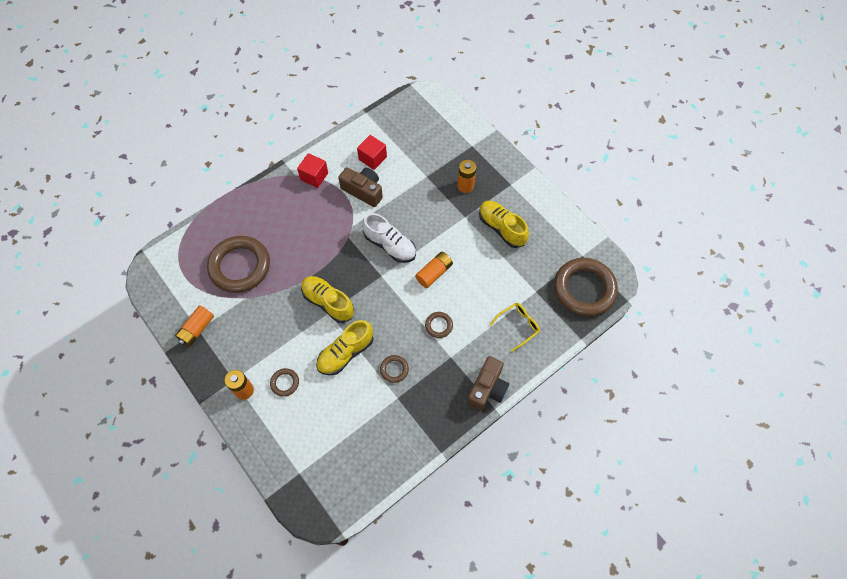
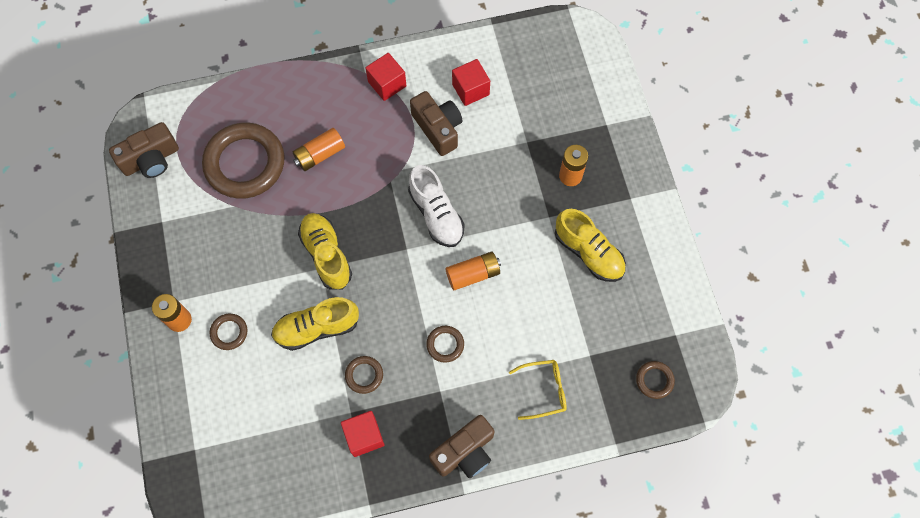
camera: 25 degrees right, 5 degrees up
(169, 291) = (151, 159): none -> brown camera
(197, 329) = (160, 220): orange battery -> orange battery (320, 154)
(414, 409) = (364, 436): none -> red cube
(501, 228) = (588, 252): yellow shoe -> yellow shoe turned 150 degrees clockwise
(584, 289) = (654, 380): brown ring -> brown ring, size x0.43

